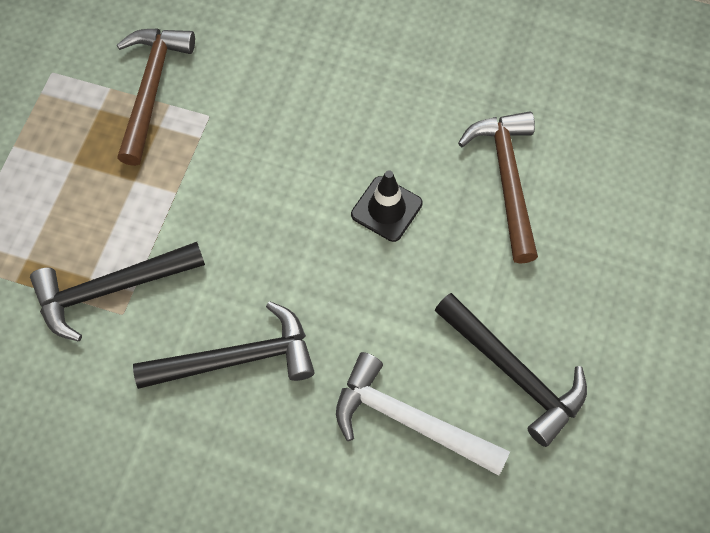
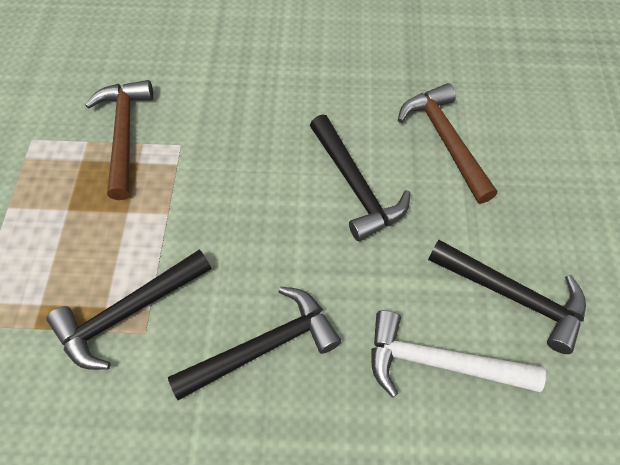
camera: 15 degrees left, 5 degrees down
(386, 209) = (355, 185): black traffic cone -> black hammer

